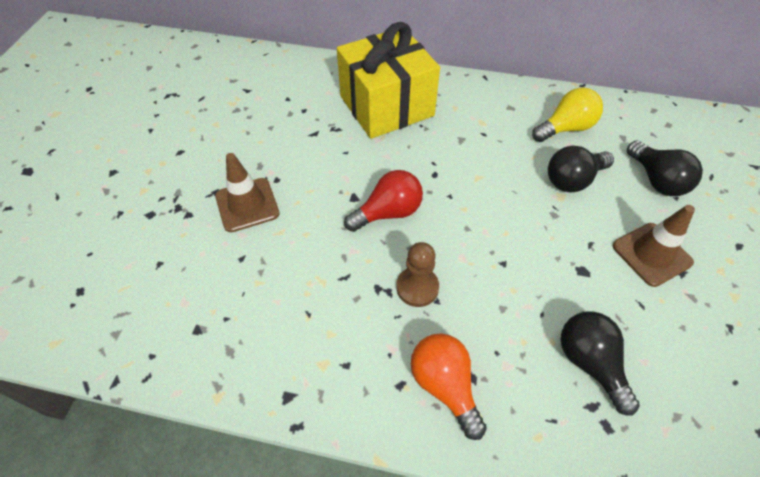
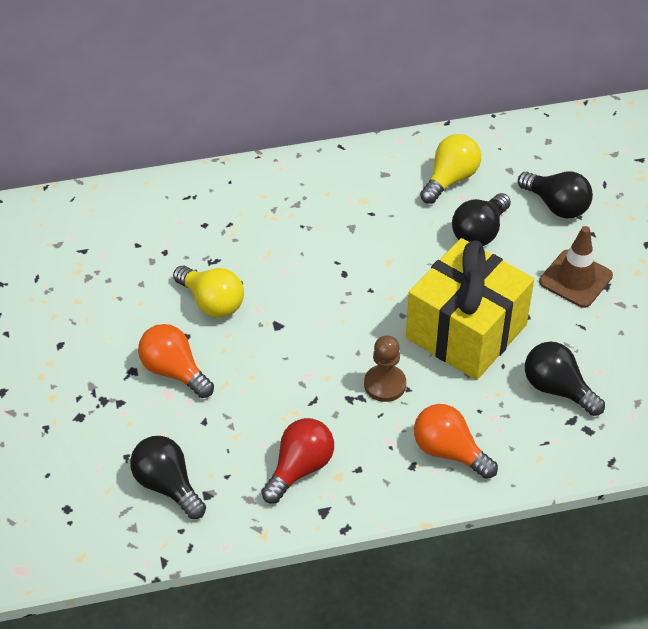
camera: 25 degrees left, 5 degrees down
(171, 305) = (167, 485): none -> black light bulb
(247, 205) = (174, 371): brown traffic cone -> orange light bulb
(313, 160) = (212, 302): none -> yellow light bulb
(386, 106) = (253, 216): yellow gift -> yellow gift (466, 331)
(388, 213) = (320, 328): red light bulb -> red light bulb (300, 468)

